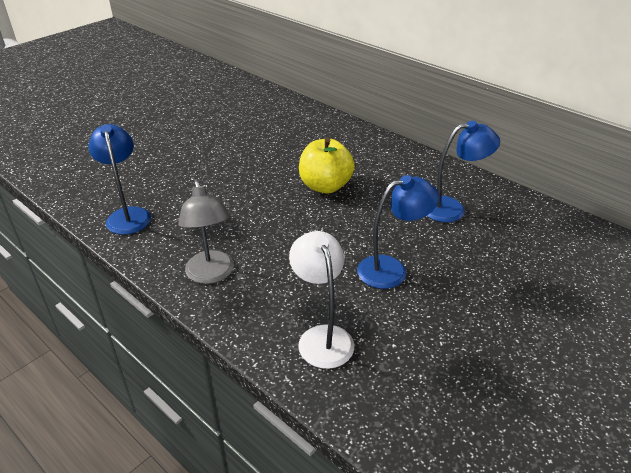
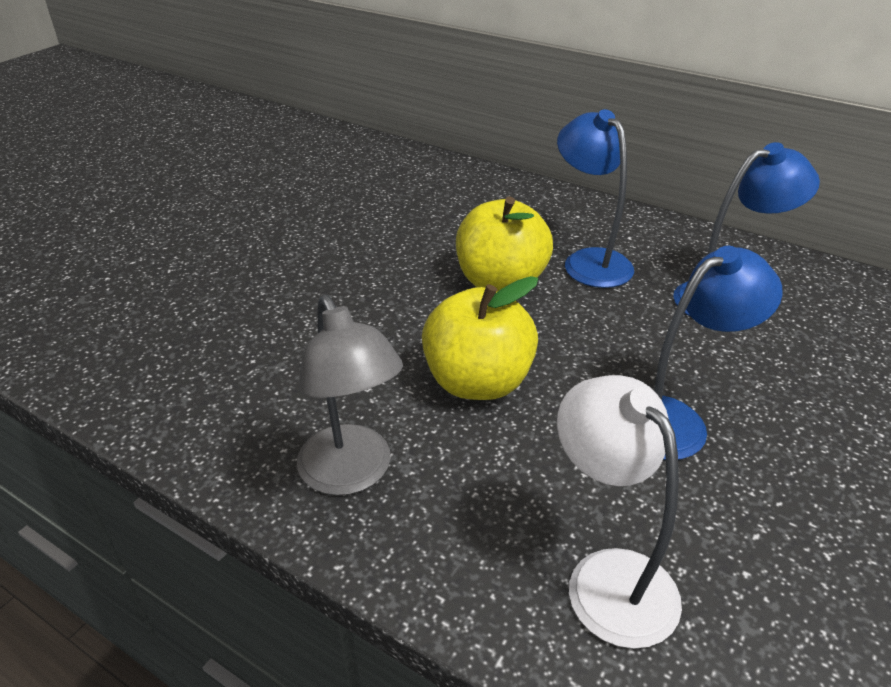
camera: 10 degrees left, 0 degrees up
(128, 215) = (158, 374): blue lamp -> blue lamp (589, 261)
(292, 238) = (478, 382): none -> yellow apple

